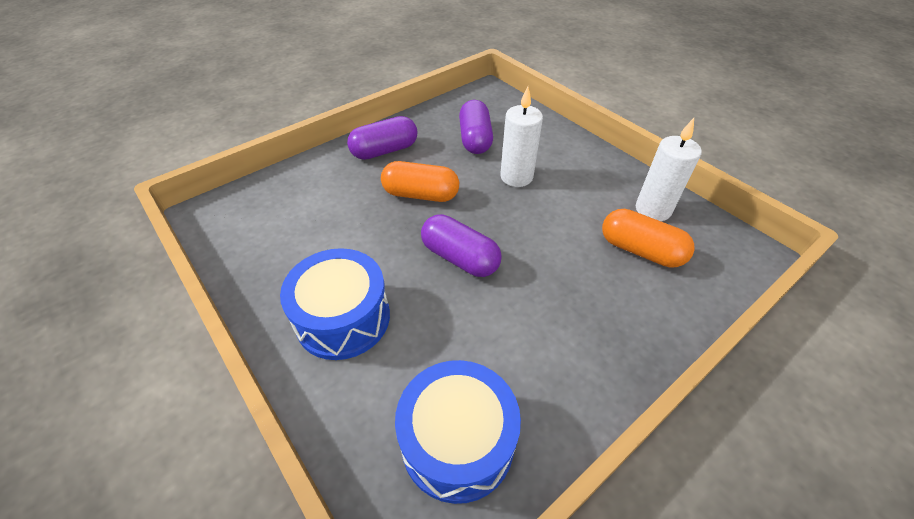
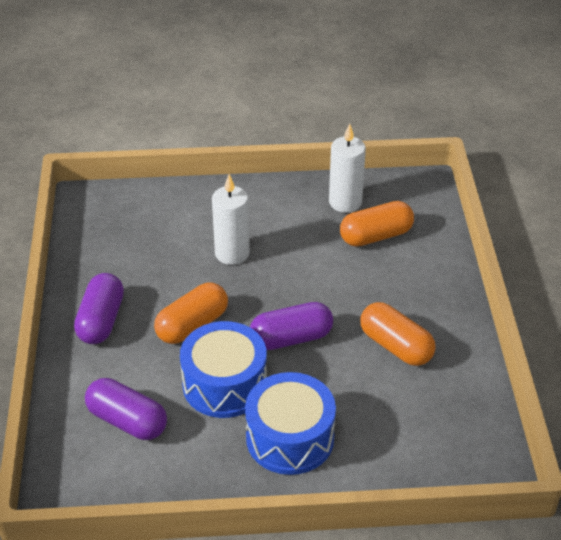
camera: 55 degrees left, 5 degrees down
(457, 441) = (443, 420): blue drum -> blue drum (224, 384)
(475, 139) = (152, 250): purple capsule -> purple capsule (127, 421)
(521, 340) = (396, 346): none -> orange capsule

